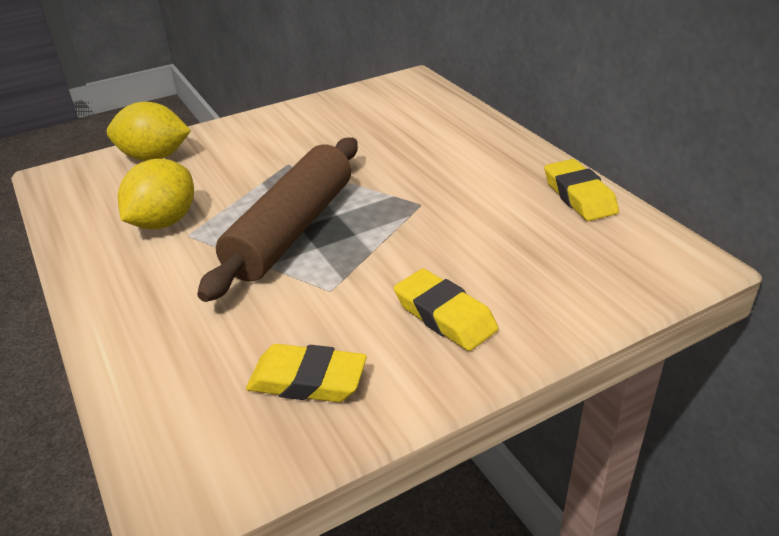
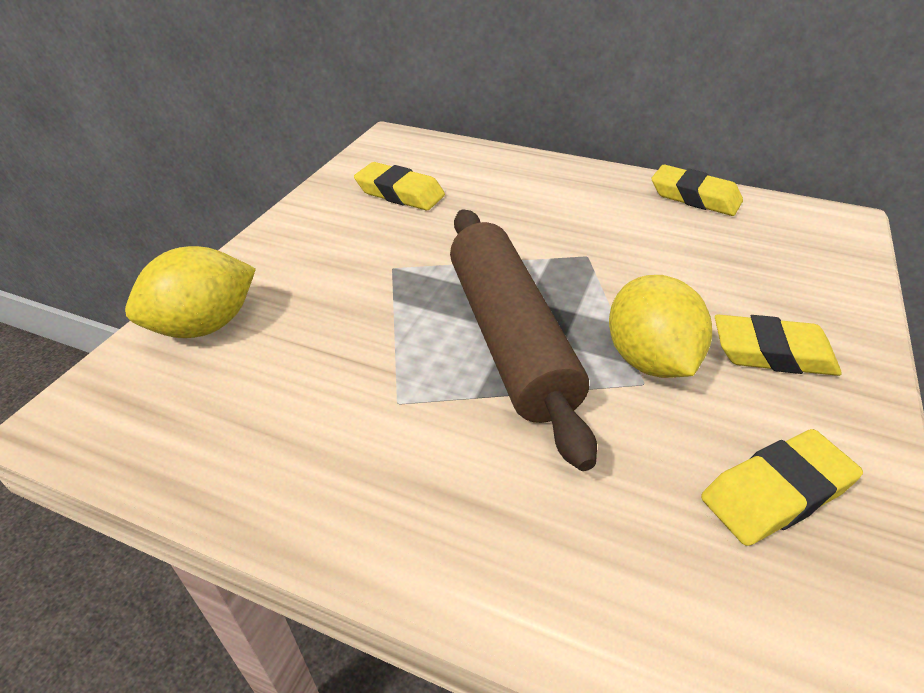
camera: 40 degrees left, 5 degrees up
(164, 222) = (343, 401): yellow lemon -> yellow lemon (649, 360)
(359, 119) = (400, 193): none -> yellow eraser

